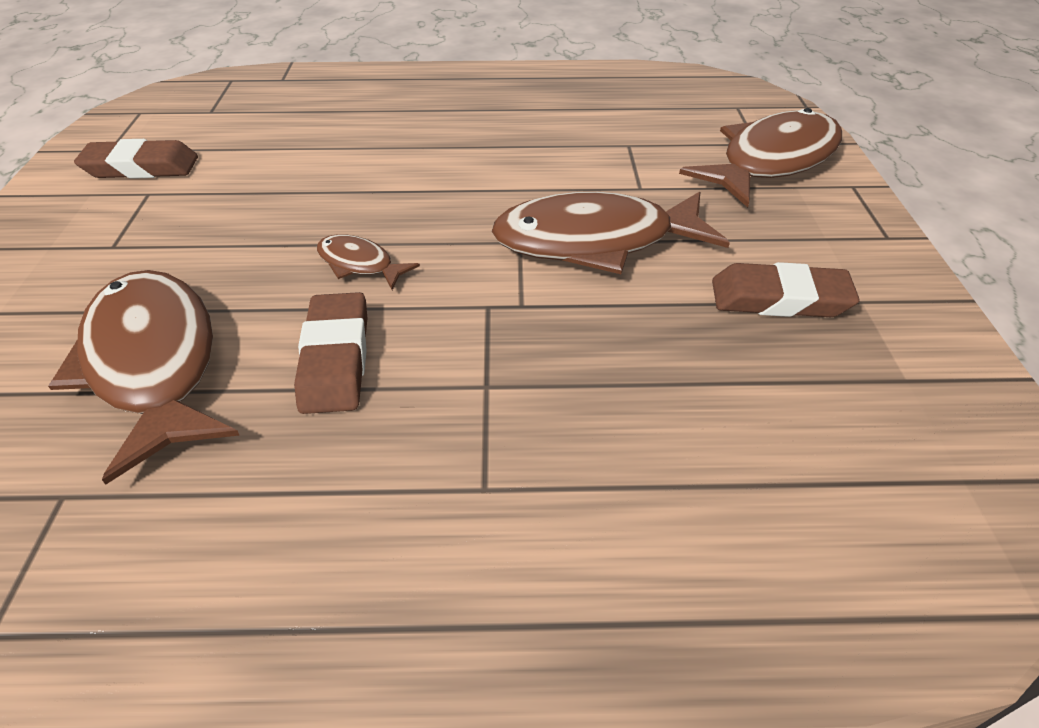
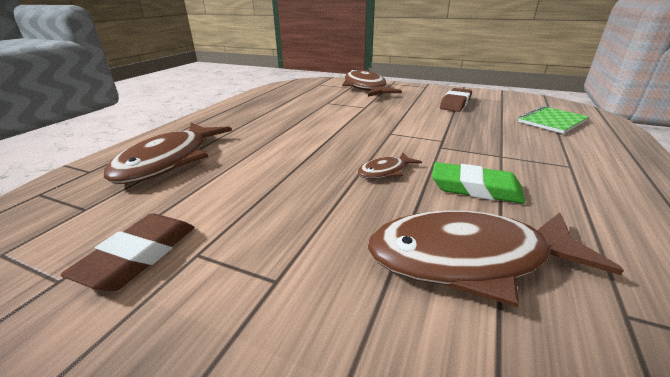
camera: 65 degrees left, 15 degrees down
(335, 358) = (475, 188): brown eraser -> green eraser
(595, 241) = (401, 120): brown fish -> brown fish (169, 161)
(779, 478) = (552, 121): none -> green notebook

